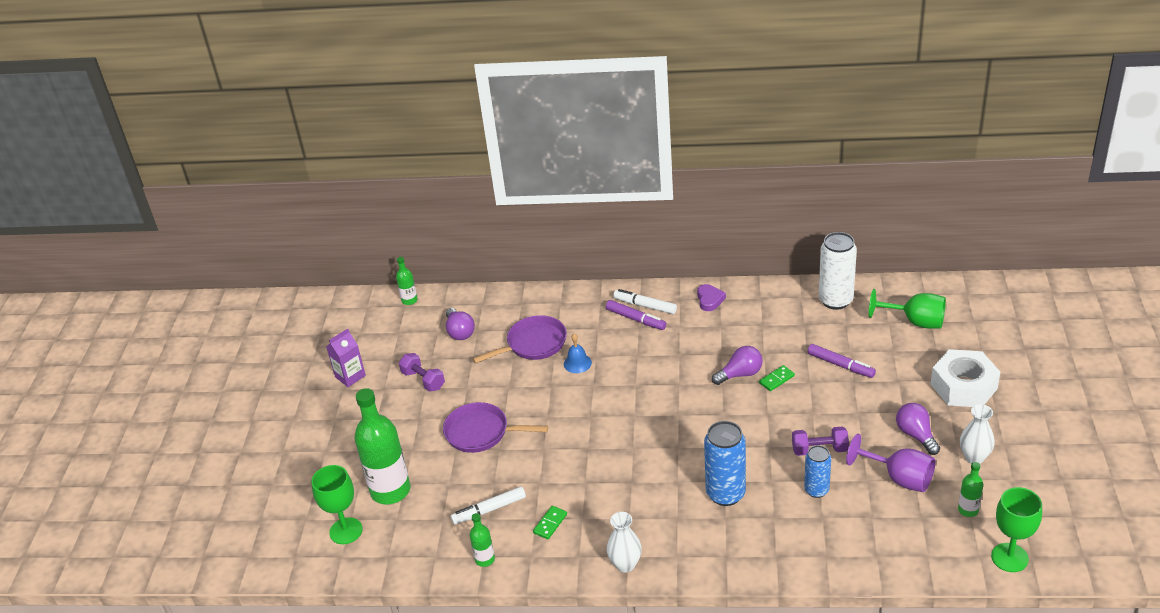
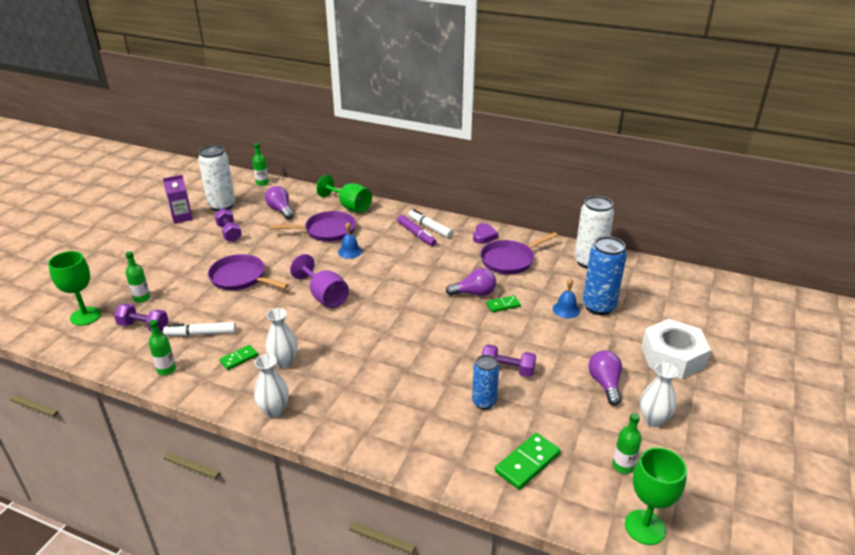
camera: 15 degrees right, 5 degrees down
(385, 346) = (222, 206): none -> white can
(390, 490) = (142, 298): green bottle -> green bottle, size x0.46
(421, 522) = (144, 326): none -> purple dumbbell
(460, 332) = (280, 210): purple light bulb -> purple light bulb turned 150 degrees clockwise
(598, 512) = (284, 362): none -> white vase
(725, 494) = (400, 380): blue can -> blue can (598, 307)
(754, 322) = (510, 260): none -> purple pan
(840, 365) = (566, 309): purple marker -> blue bell
(886, 535) = (527, 463): none -> green domino
(899, 478) = (568, 416): purple goblet -> purple goblet (324, 296)
(915, 322) = (652, 295): green goblet -> green goblet (349, 206)

